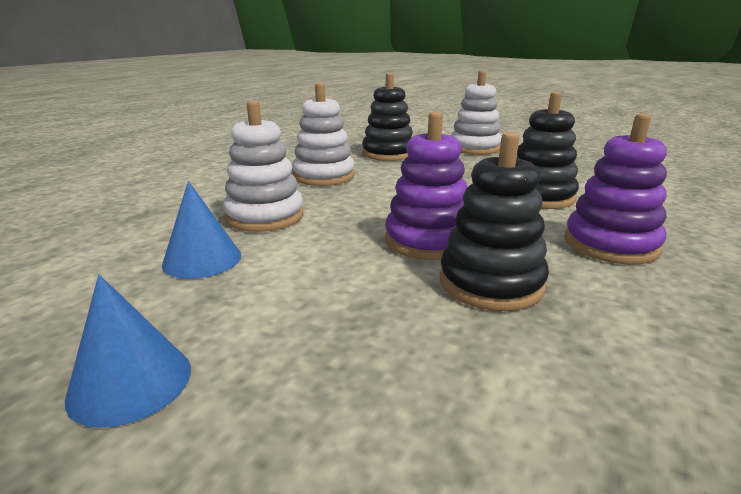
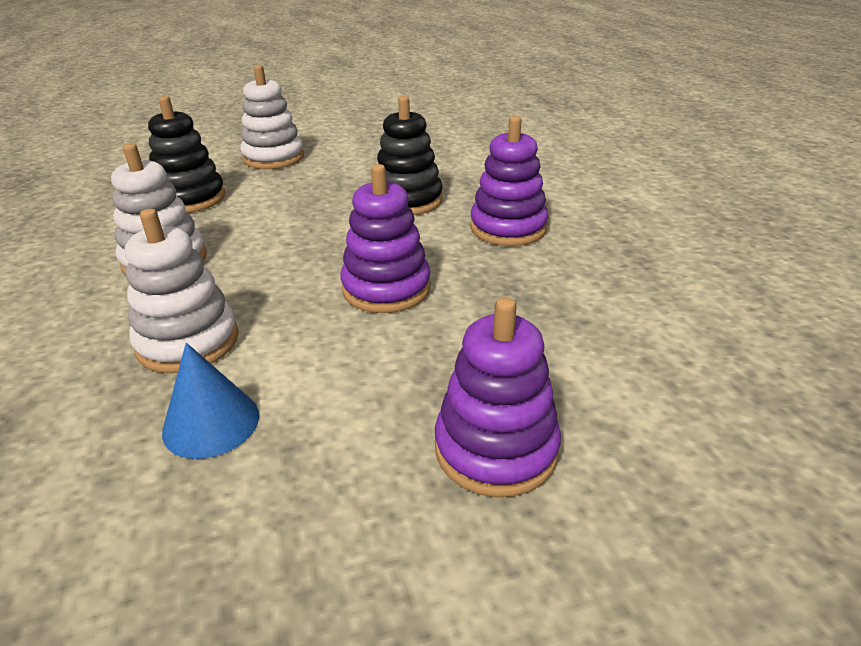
camera: 45 degrees left, 10 degrees up
(130, 382) = (361, 548): blue cone -> none
(320, 392) = (496, 449): none -> purple stacking toy
(491, 283) = (480, 303): black stacking toy -> none

